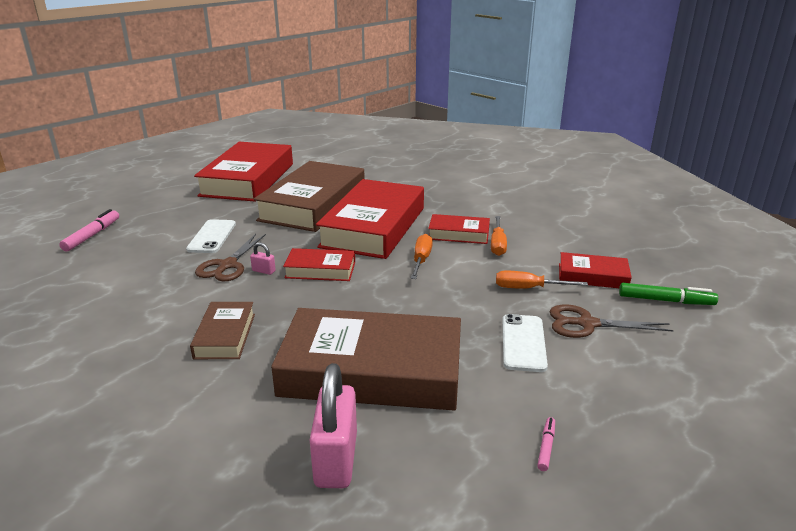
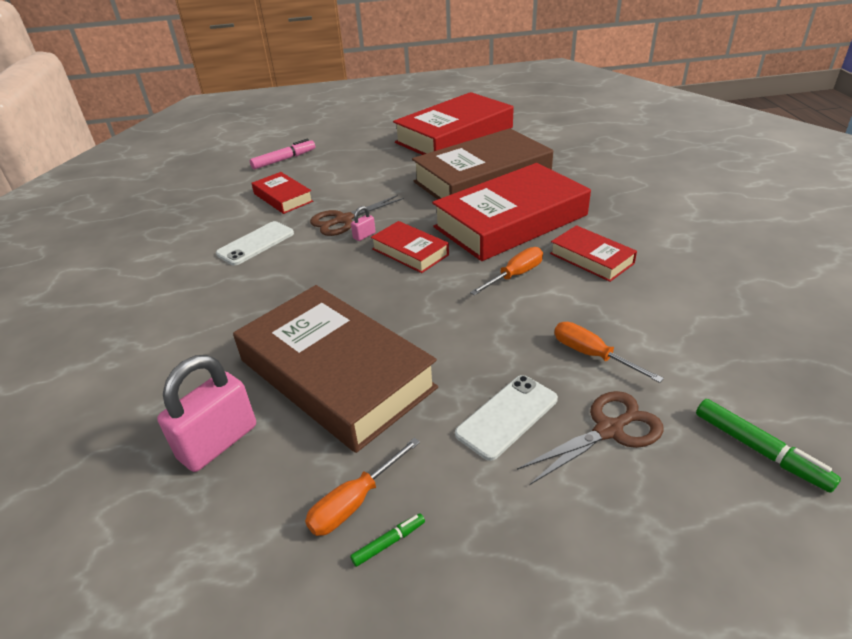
camera: 40 degrees right, 10 degrees up
(212, 237) = (362, 187): white phone -> white phone (256, 243)
(225, 336) = (271, 287): brown book -> none
(263, 271) = (364, 235): pink padlock -> pink padlock turned 75 degrees clockwise
(497, 244) = (621, 287): orange screwdriver -> orange screwdriver (354, 502)
(546, 447) = (389, 542): pink marker -> green marker
(587, 324) = (609, 430): brown scissors -> brown scissors turned 105 degrees clockwise
(592, 276) = (694, 373): red book -> red book (283, 197)

